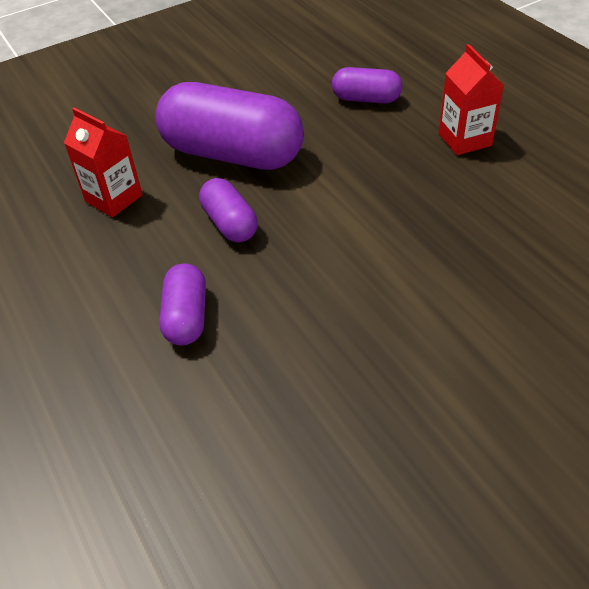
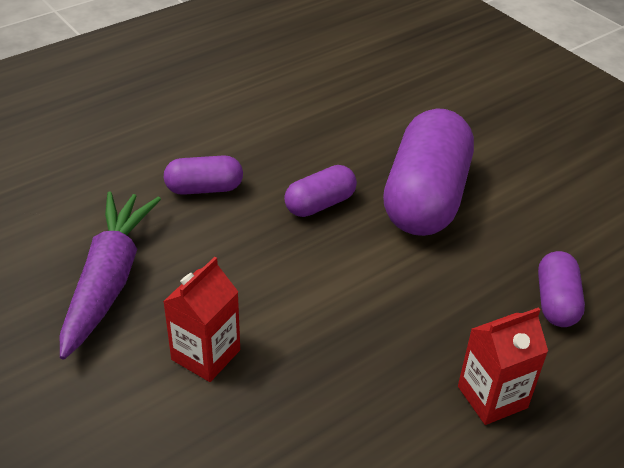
camera: 80 degrees right, 5 degrees down
(114, 198) = (349, 131): red carton -> red carton (206, 355)
(334, 397) = (109, 280): none -> purple carrot

